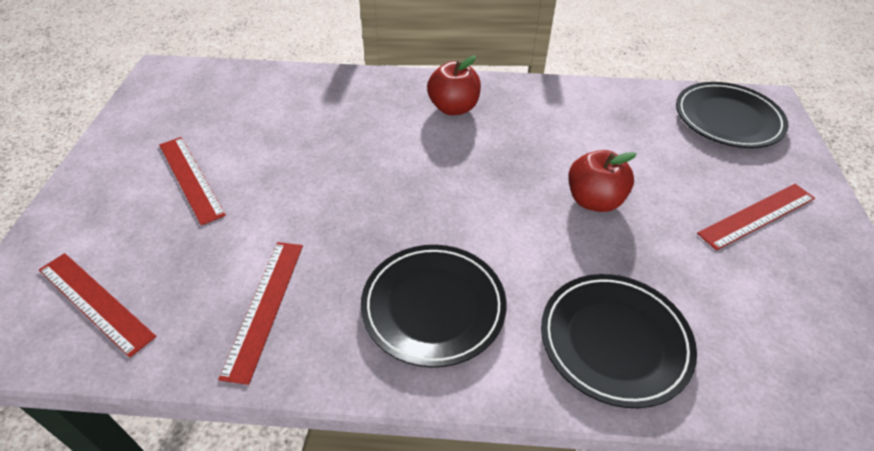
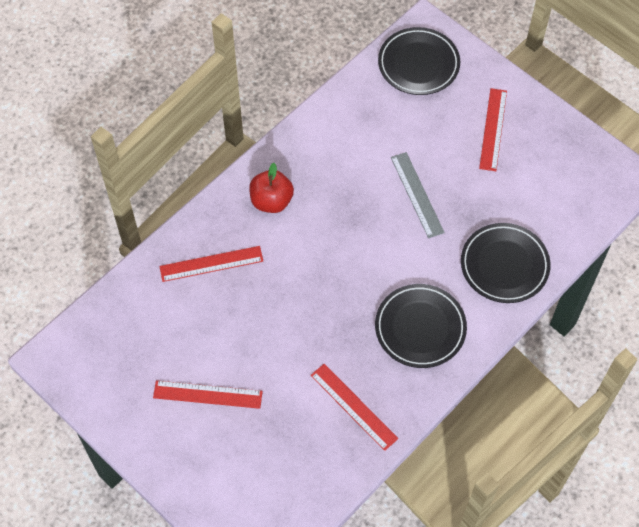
camera: 50 degrees left, 15 degrees up
(95, 302) = (279, 489): red ruler -> red ruler (211, 264)
(594, 200) = (417, 194): red apple -> grey ruler

